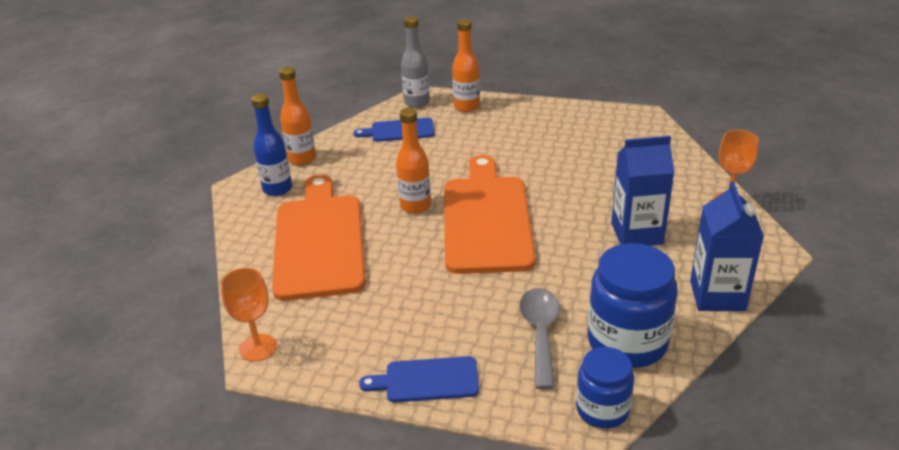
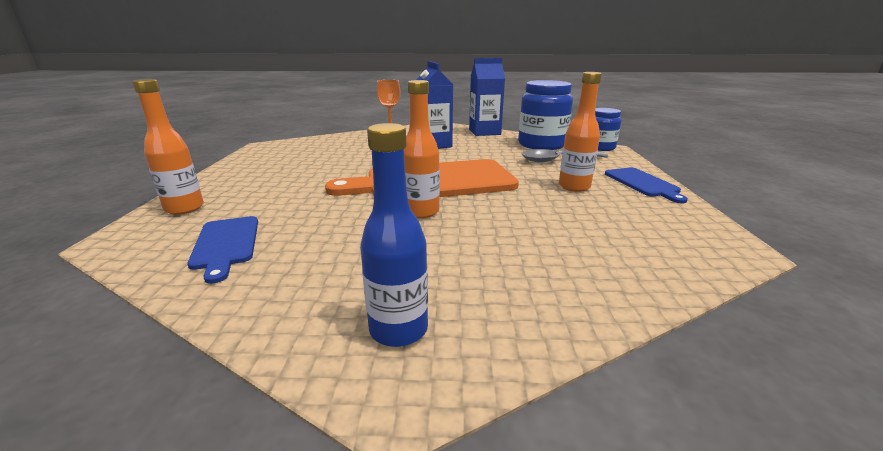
camera: 105 degrees left, 10 degrees down
(258, 348) = (724, 257): orange goblet -> none
(302, 159) = (287, 325): orange bottle -> orange bottle (574, 187)
(319, 241) = (518, 257): orange cutting board -> none
(417, 103) = (137, 242): grey bottle -> none

